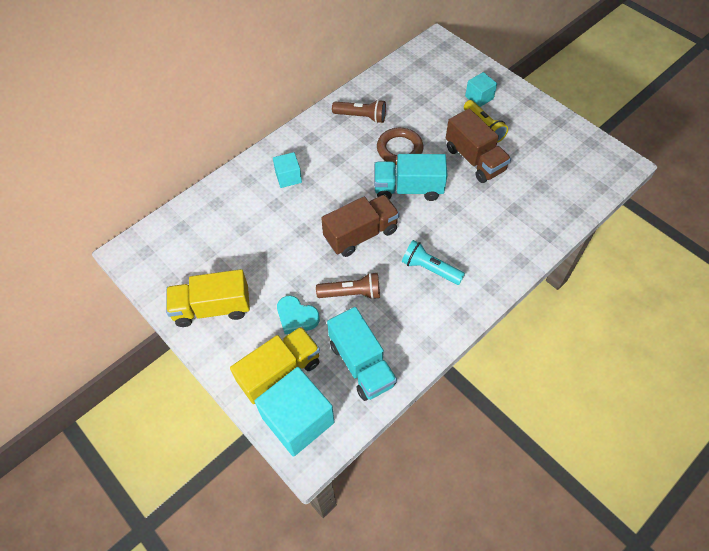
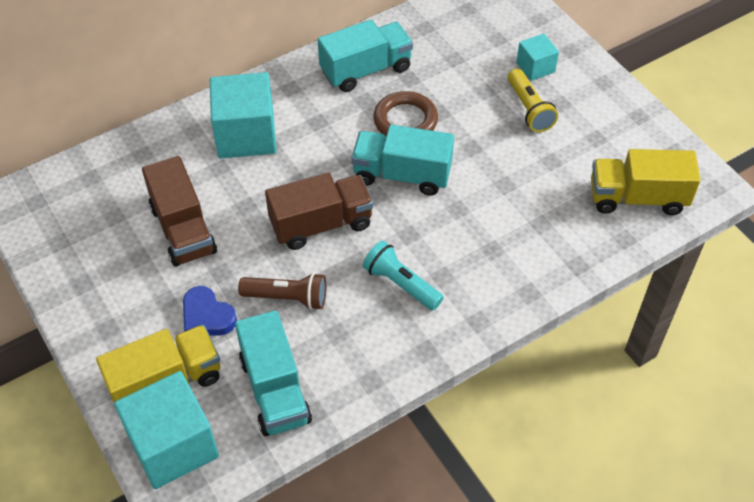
camera: 10 degrees right, 5 degrees down
(212, 308) = (102, 286): yellow truck -> yellow truck (637, 198)
(288, 177) = (246, 135): turquoise cube -> turquoise cube, size x1.89
(296, 317) = (207, 316): turquoise heart -> blue heart
(361, 117) = (366, 70): brown flashlight -> turquoise truck
(474, 159) = (504, 149): brown truck -> brown truck (183, 229)

